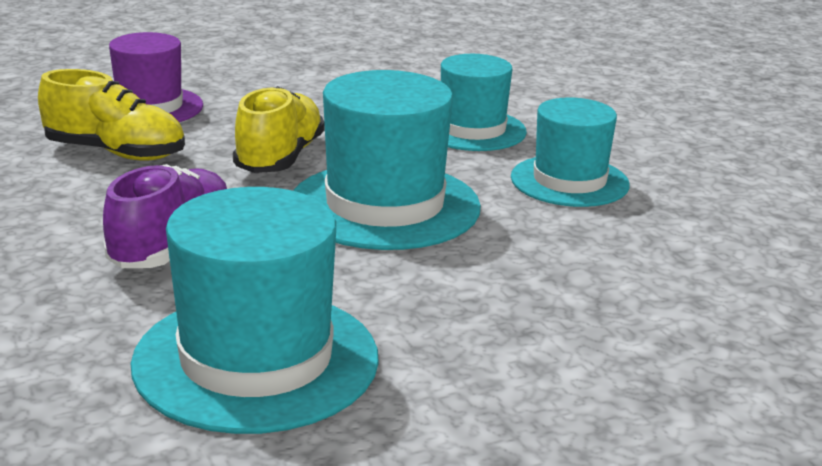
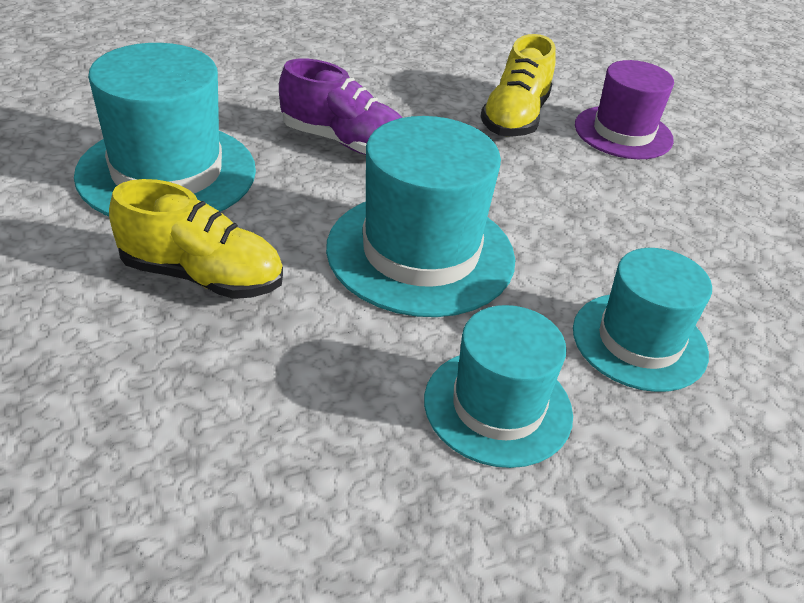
camera: 90 degrees right, 15 degrees up
(280, 158) = (522, 198): yellow shoe -> yellow shoe (202, 276)

